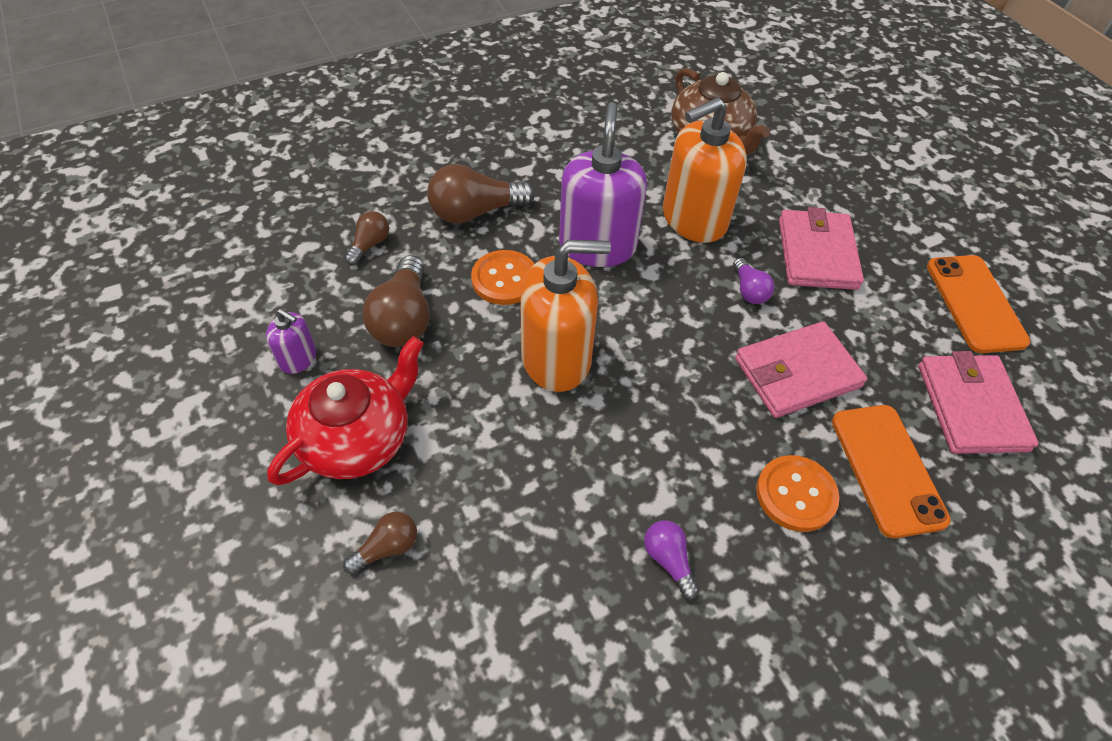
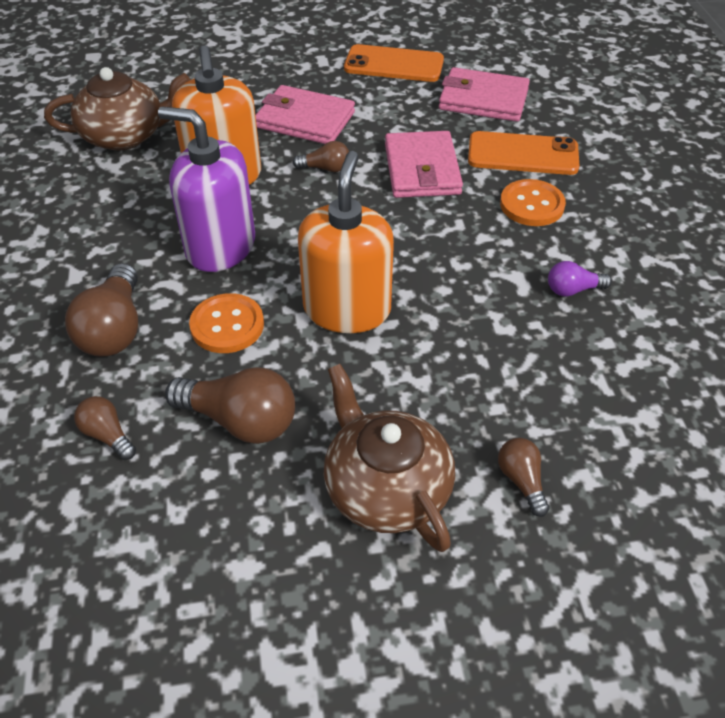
camera: 70 degrees left, 5 degrees down
(298, 359) = (253, 532): purple soap dispenser -> none
(357, 438) = (386, 488): red teapot -> brown teapot
(749, 290) = (325, 168): purple light bulb -> brown light bulb

